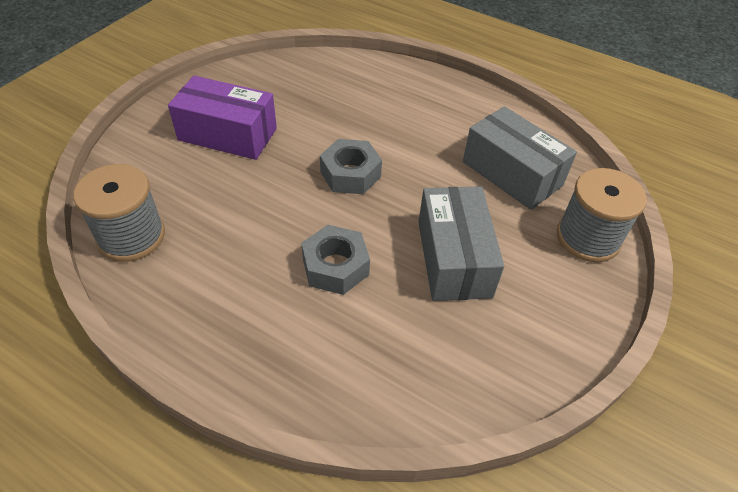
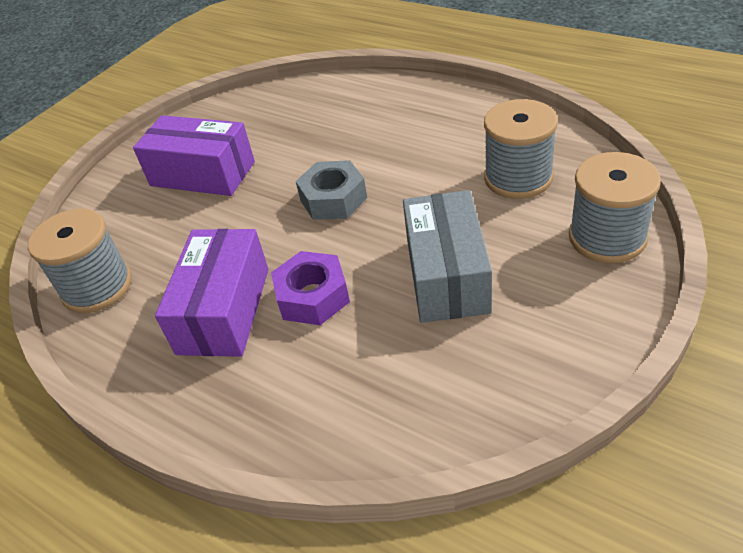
camera: 10 degrees right, 5 degrees down
(254, 272) = (224, 310): none -> purple box
(335, 266) = (313, 296): grey nut -> purple nut
(512, 173) = (518, 178): grey box -> grey spool

